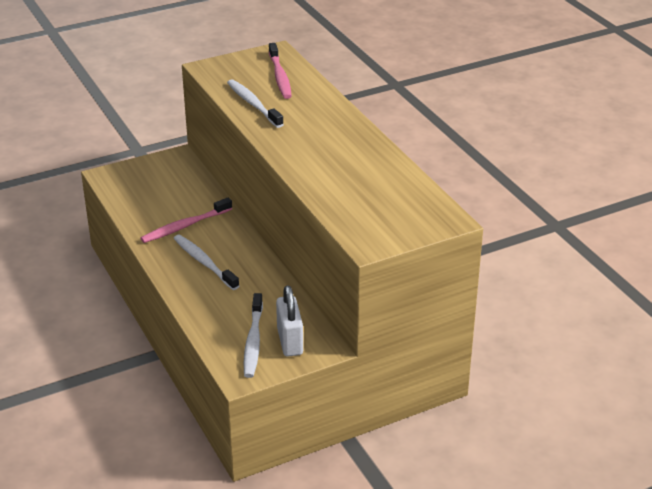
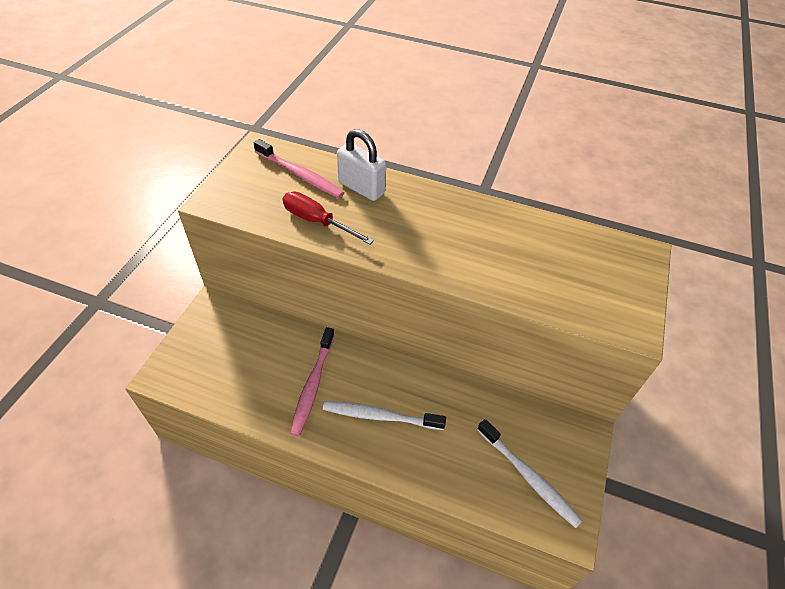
camera: 45 degrees left, 15 degrees up
(253, 104) = (317, 221): white toothbrush -> red screwdriver
(290, 341) = (553, 450): white padlock -> white padlock (361, 188)

